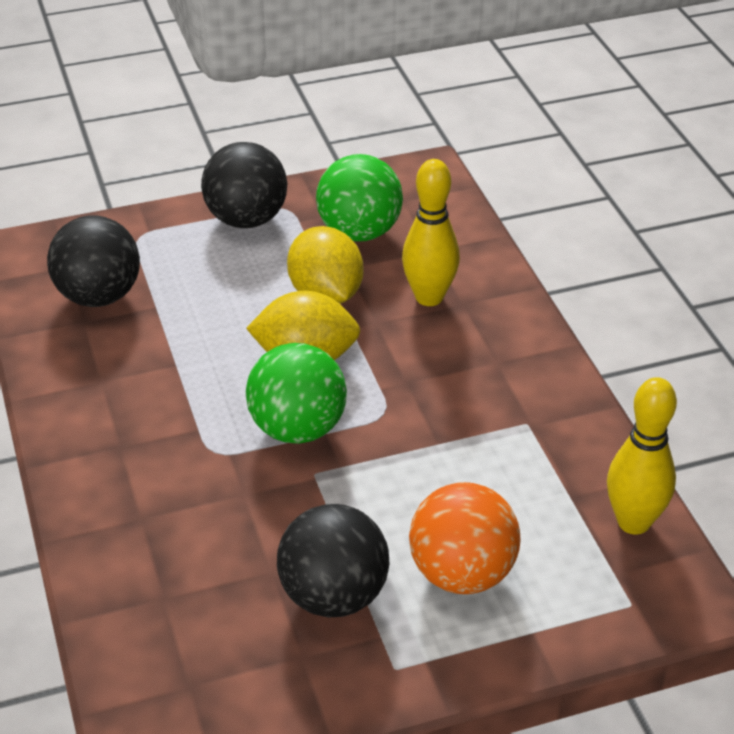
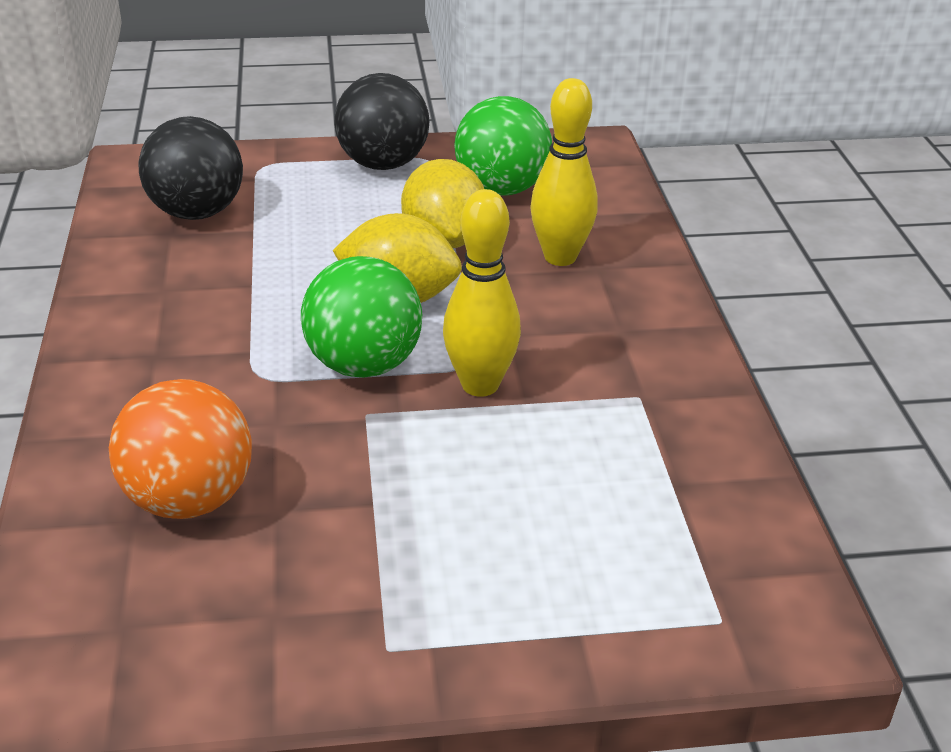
camera: 10 degrees right, 5 degrees down
(333, 596) = (339, 551): black ball -> none
(462, 573) = (509, 550): orange ball -> orange ball (189, 500)
(633, 522) = (747, 524): yellow bowling pin -> yellow bowling pin (480, 385)

